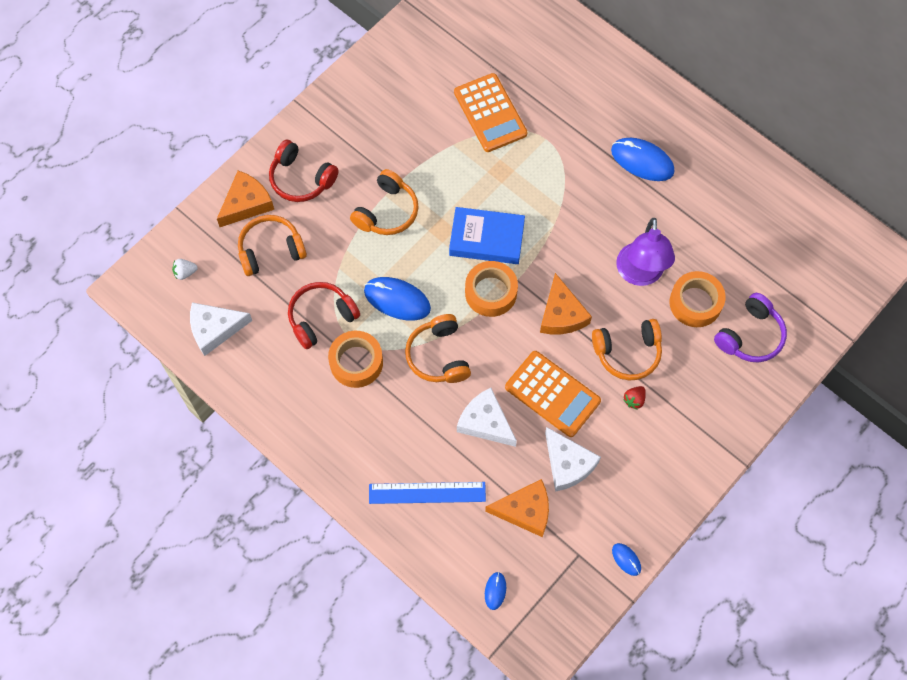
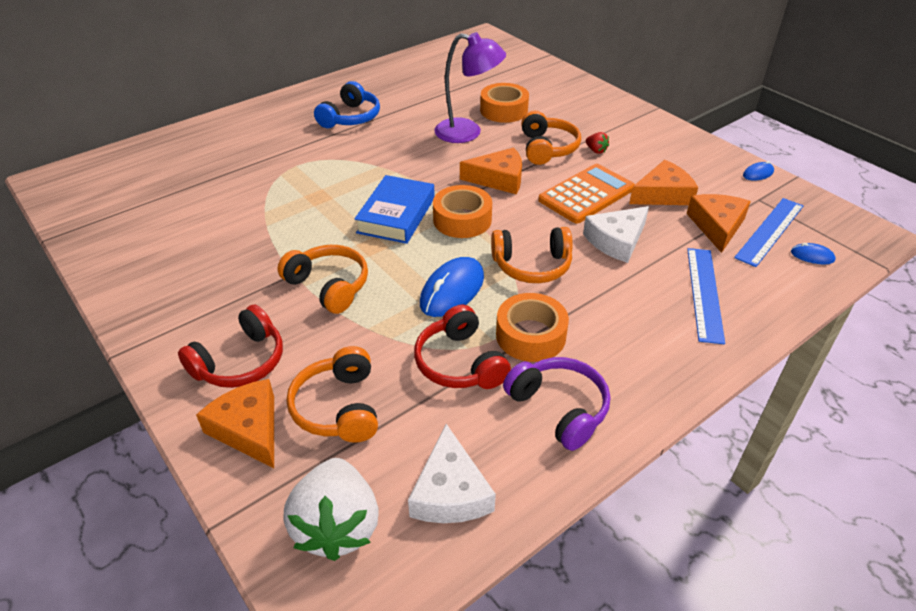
camera: 80 degrees left, 25 degrees down
(185, 272) = (337, 526): white strawberry -> white strawberry, size x2.46
(490, 113) = (243, 195): orange calculator -> none
(526, 558) = (770, 231): none -> blue ruler
(567, 464) = (663, 194): white cheese -> orange cheese
(642, 161) = (350, 117): blue mouse -> blue headphones
(750, 336) = (540, 91): purple headphones -> purple headphones (559, 408)

